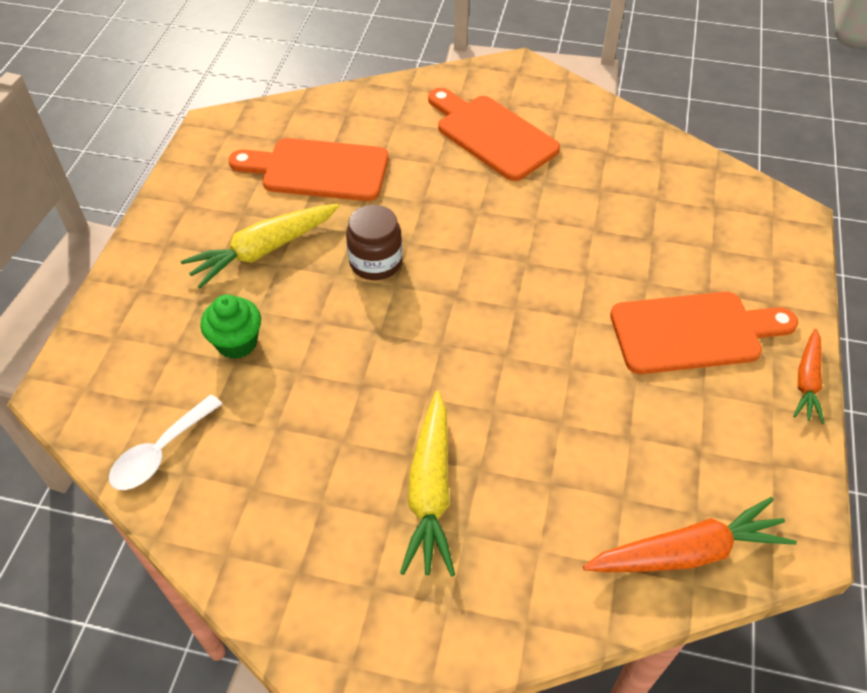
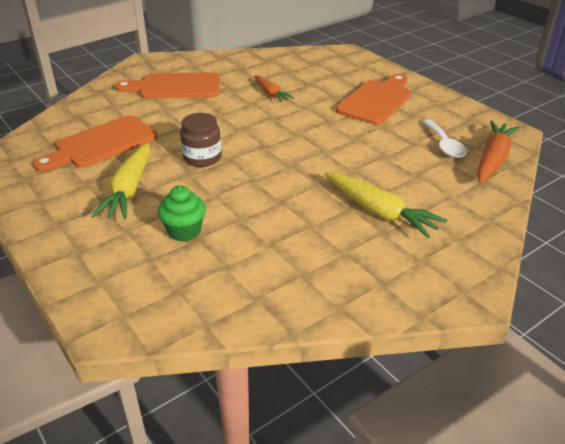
camera: 50 degrees left, 15 degrees down
(160, 452) = (226, 301): white spoon -> white spoon (444, 145)
(807, 381) = (435, 91): orange carrot -> orange carrot (271, 94)

